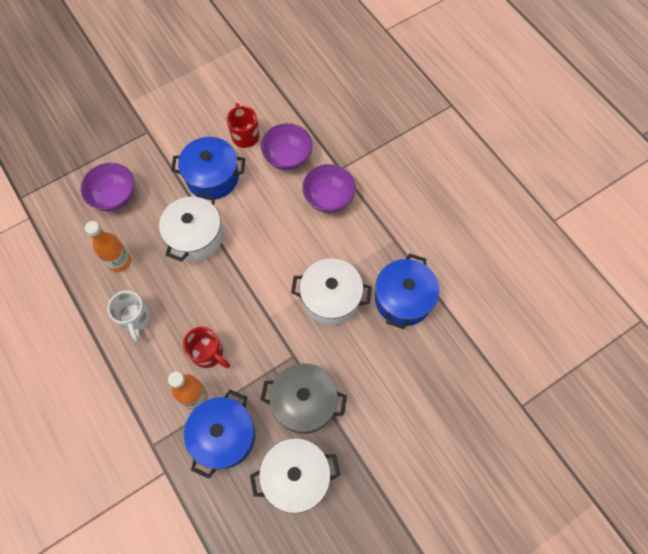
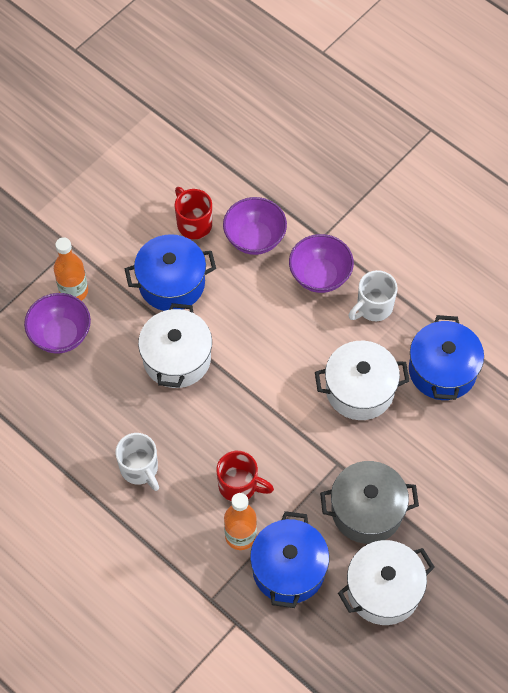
camera: 15 degrees left, 5 degrees down
(119, 261) = (95, 409): orange bottle -> orange bottle (74, 291)
(363, 234) = (373, 307): none -> white mug

